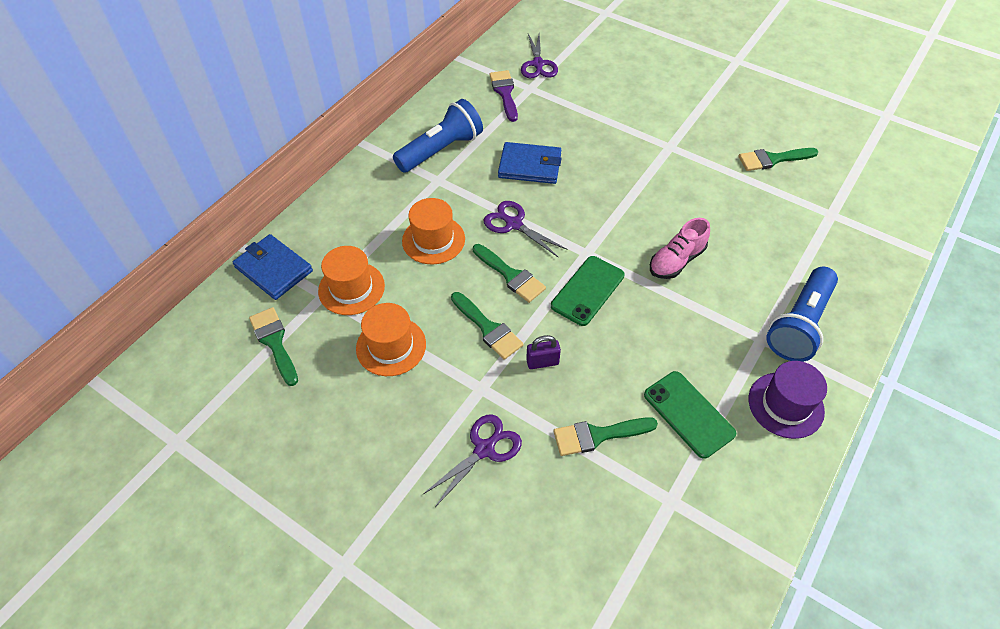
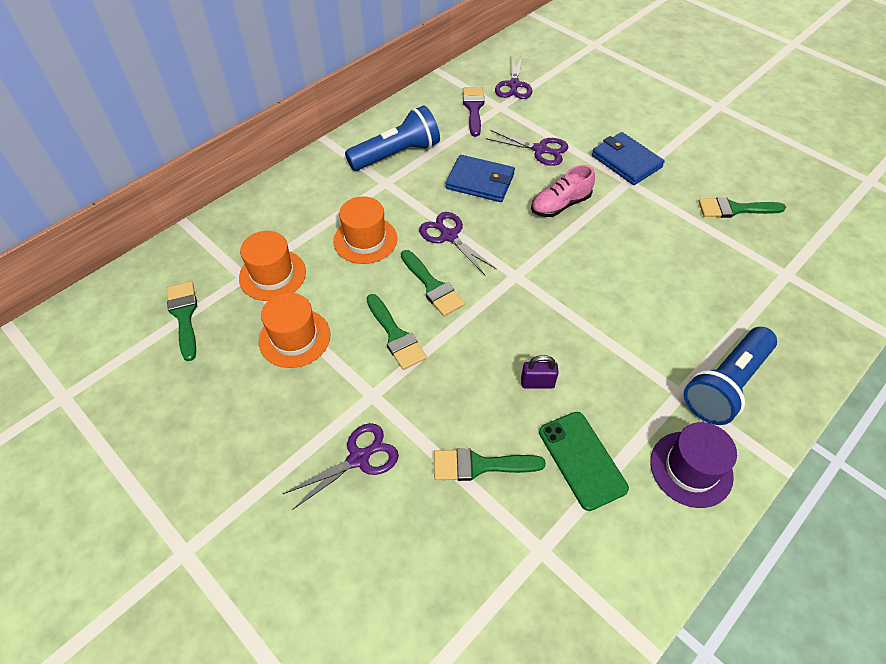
camera: 10 degrees right, 0 degrees up
(273, 269) = (204, 245): blue wallet -> blue wallet (626, 161)
(542, 362) = (442, 379): purple padlock -> purple padlock (537, 383)
(579, 126) = (540, 150): none -> purple scissors
(587, 290) = (507, 314): green phone -> none
(676, 261) = (607, 297): pink shoe -> pink shoe (560, 205)

